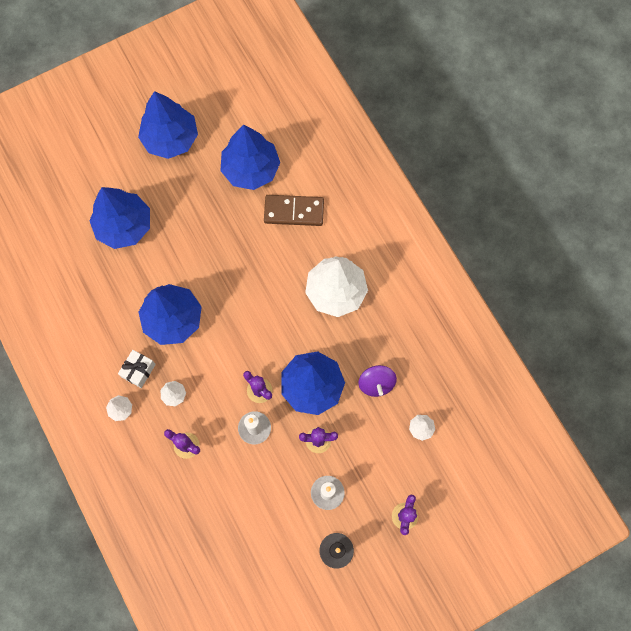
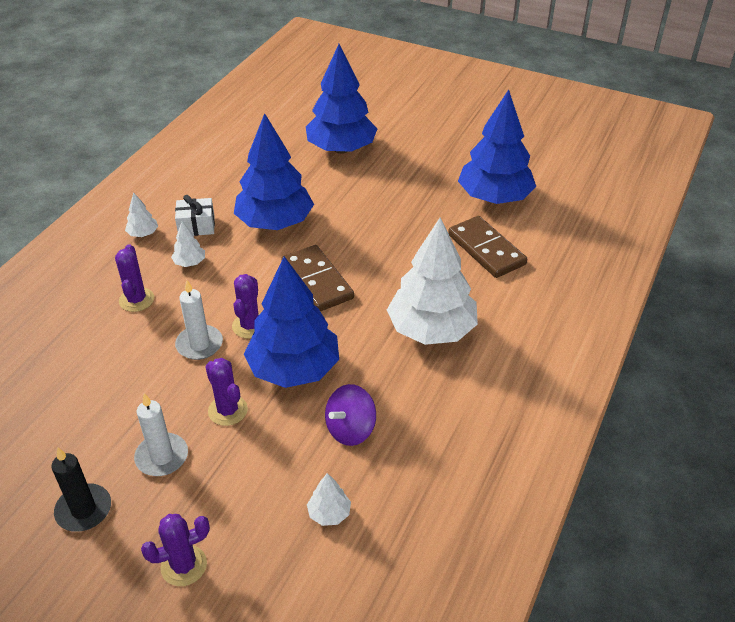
camera: 55 degrees right, 30 degrees down
(170, 139) = (461, 135): blue tree -> none
(248, 328) = (317, 281): none -> brown domino

